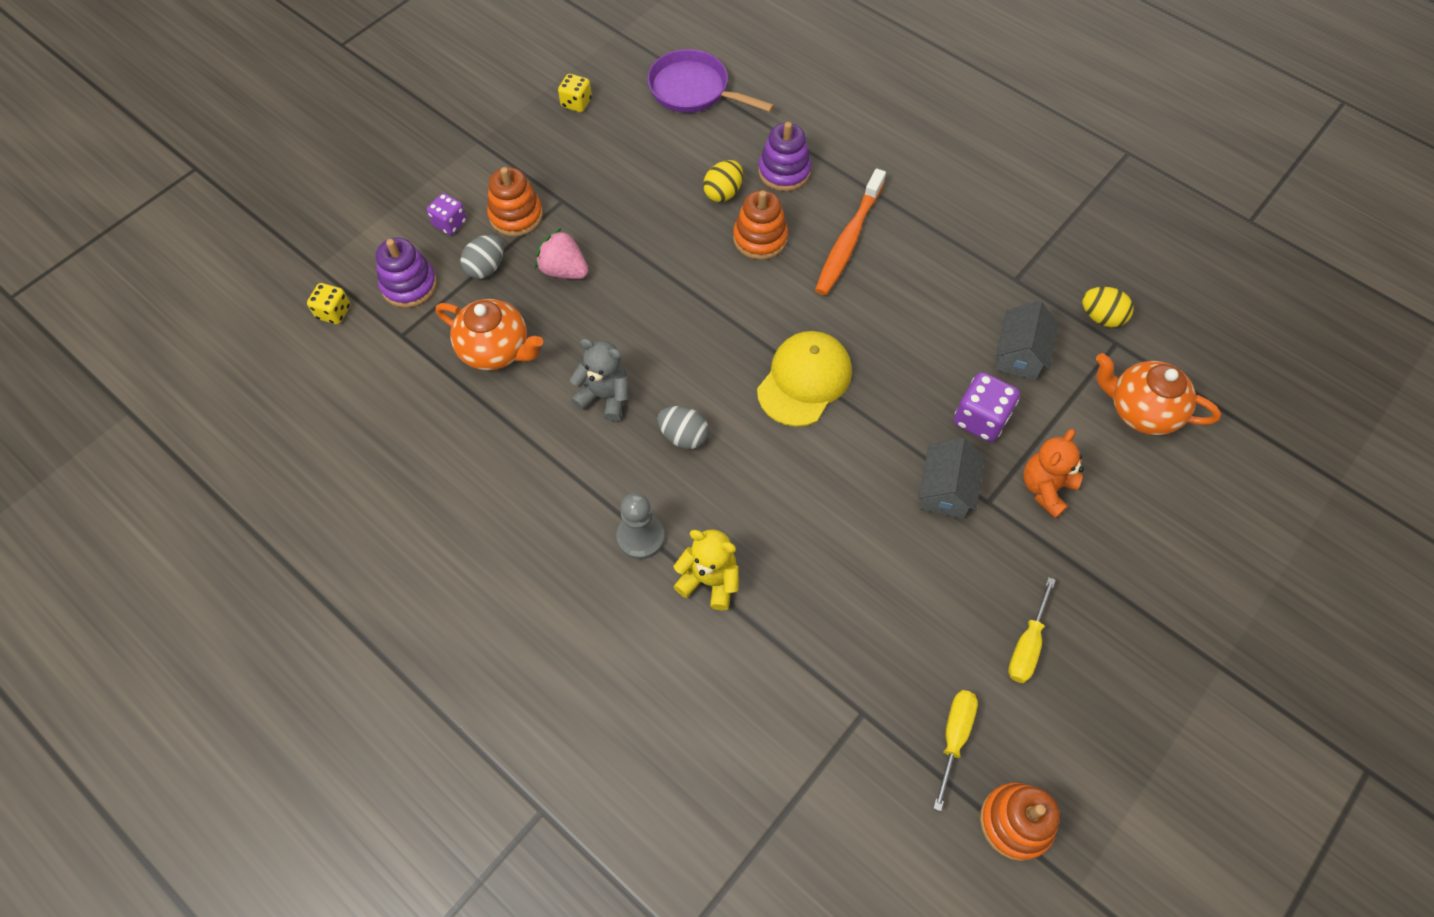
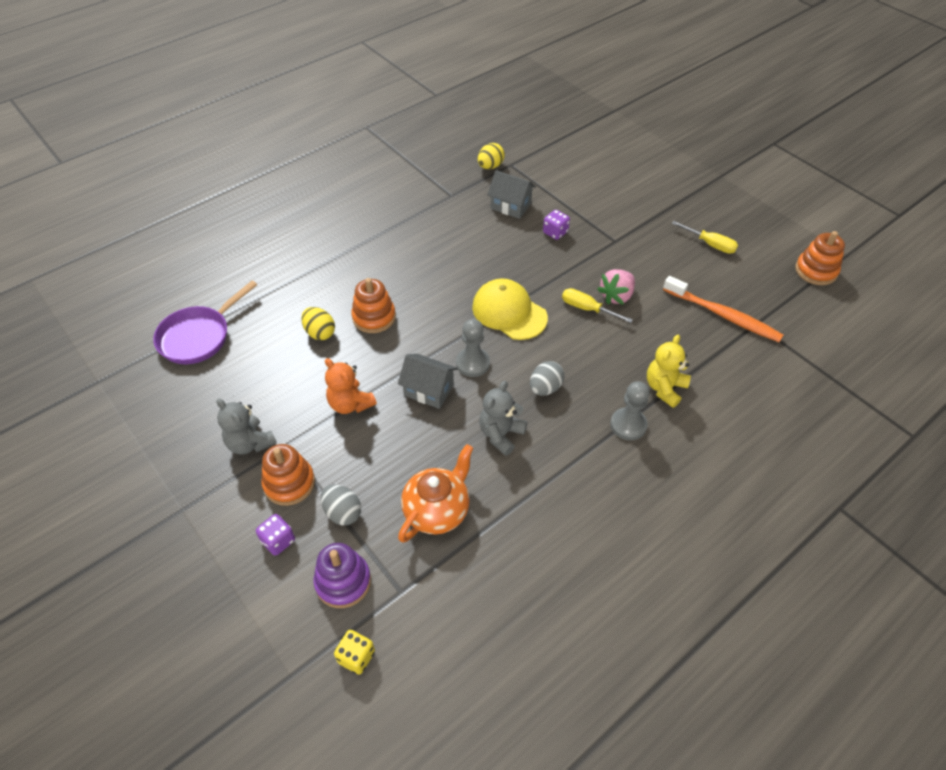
camera: 80 degrees left, 10 degrees down
(561, 171) = (250, 443): none -> grey teddy bear
(564, 270) = (364, 451): pink strawberry -> pink strawberry (616, 296)
(576, 103) = (171, 423): yellow dice -> none
(708, 352) = (472, 363): none -> grey pawn
(784, 171) = (313, 293): purple stacking toy -> none
(848, 240) = (392, 268): orange toothbrush -> orange toothbrush (723, 315)
(945, 491) = (605, 258): grey house -> grey house (429, 390)
(954, 737) = (769, 286): yellow screwdriver -> yellow screwdriver (587, 309)
(980, 419) = (555, 232): purple dice -> purple dice, size x0.66
(1045, 488) = (608, 215): orange teddy bear -> orange teddy bear (350, 404)
(1141, 411) = (560, 166): orange teapot -> none

